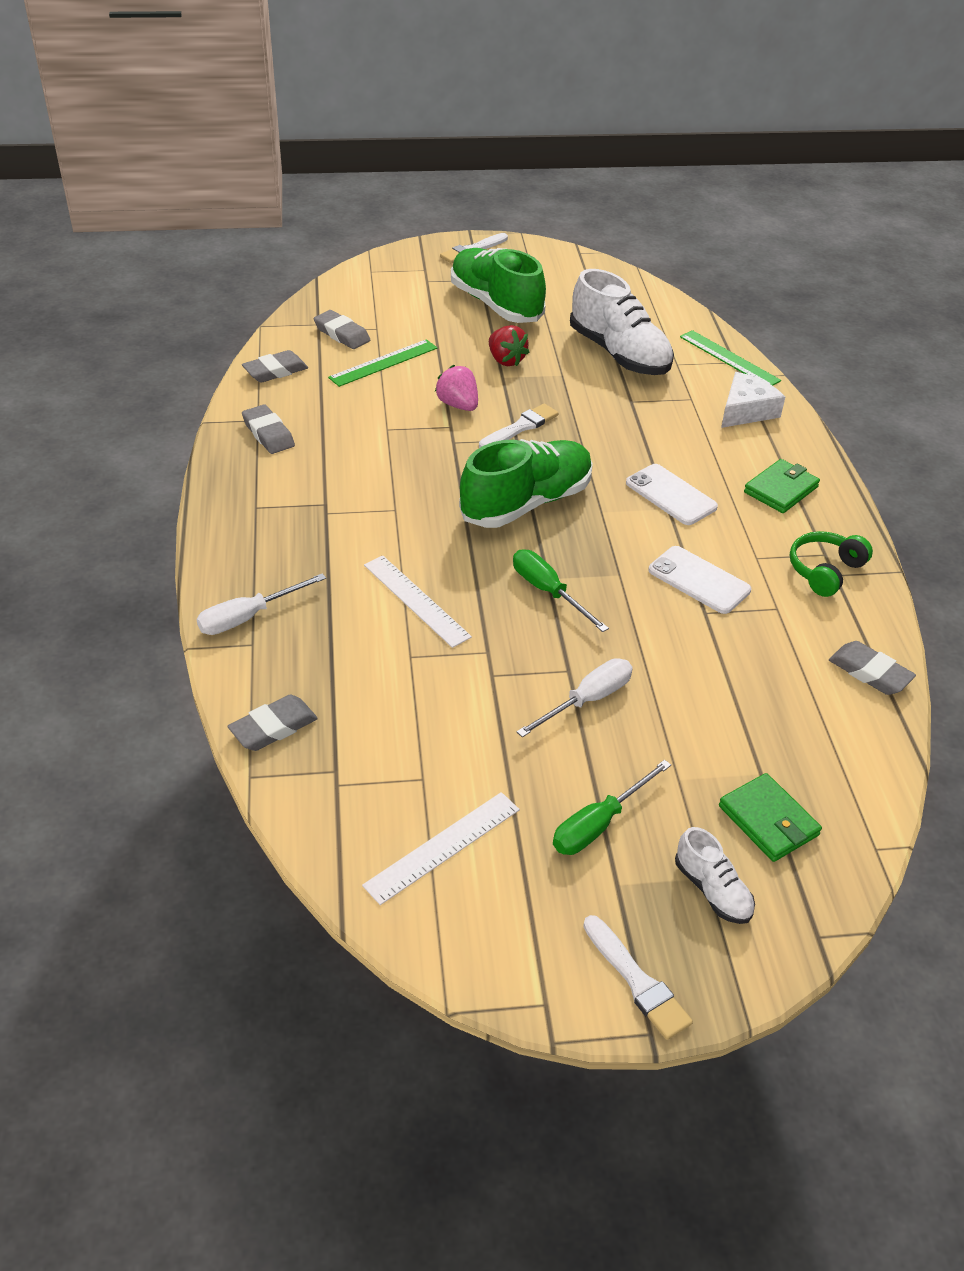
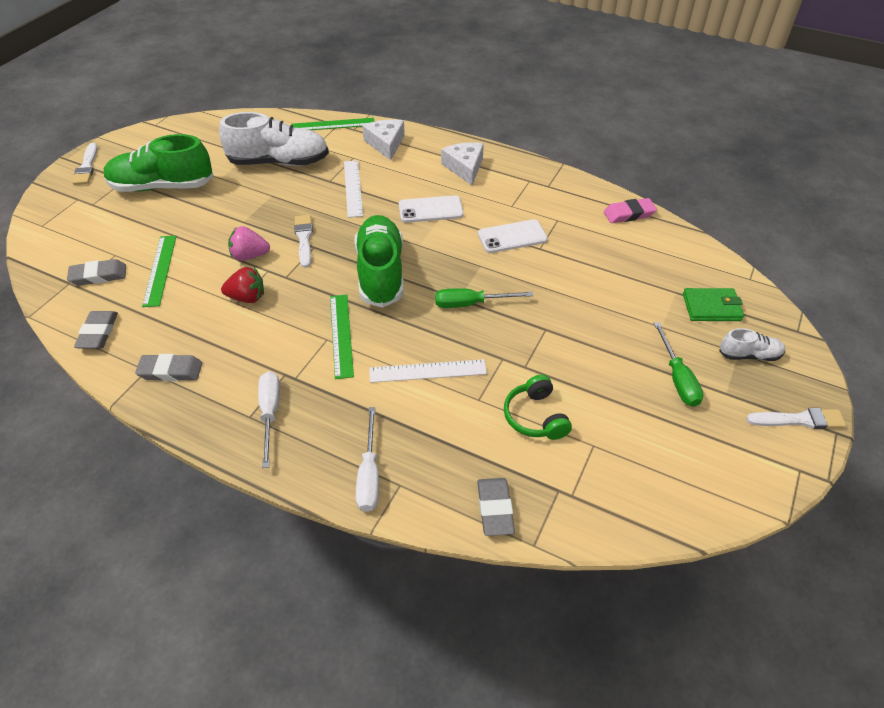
camera: 55 degrees left, 5 degrees up
(410, 516) = (341, 335): none -> green ruler
(442, 846) = (657, 462): white ruler -> white ruler (353, 188)
(506, 360) = (228, 211): red strawberry -> red strawberry (247, 297)
(587, 700) = (576, 333): white screwdriver -> white screwdriver (270, 413)
(781, 489) = (465, 168): green wallet -> white cheese
(825, 571) = (542, 188): green headphones -> green headphones (535, 417)
(869, 672) = (629, 214): grey eraser -> pink eraser

